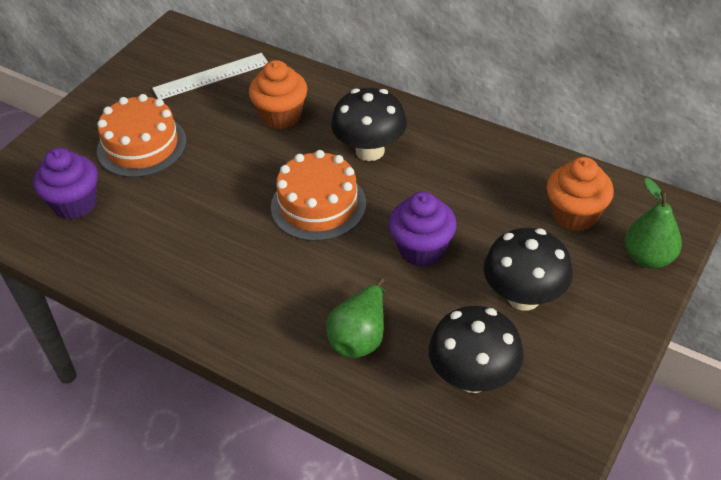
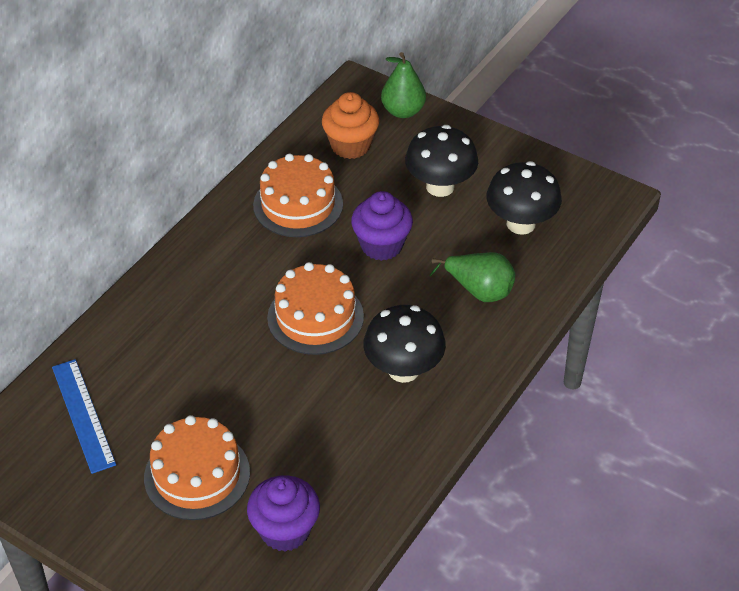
camera: 90 degrees left, 0 degrees up
(211, 76) = (83, 415): white ruler -> blue ruler
(281, 116) = (172, 347): orange cupcake -> none
(370, 151) = (243, 276): black mushroom -> black mushroom (403, 370)
(473, 180) = (298, 205): none -> orange cake

